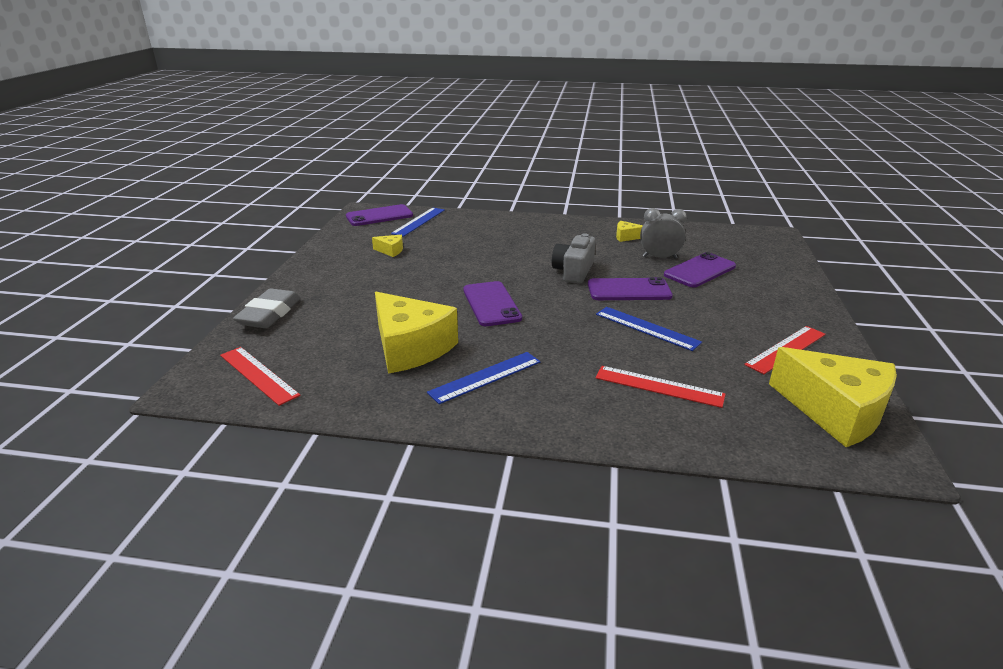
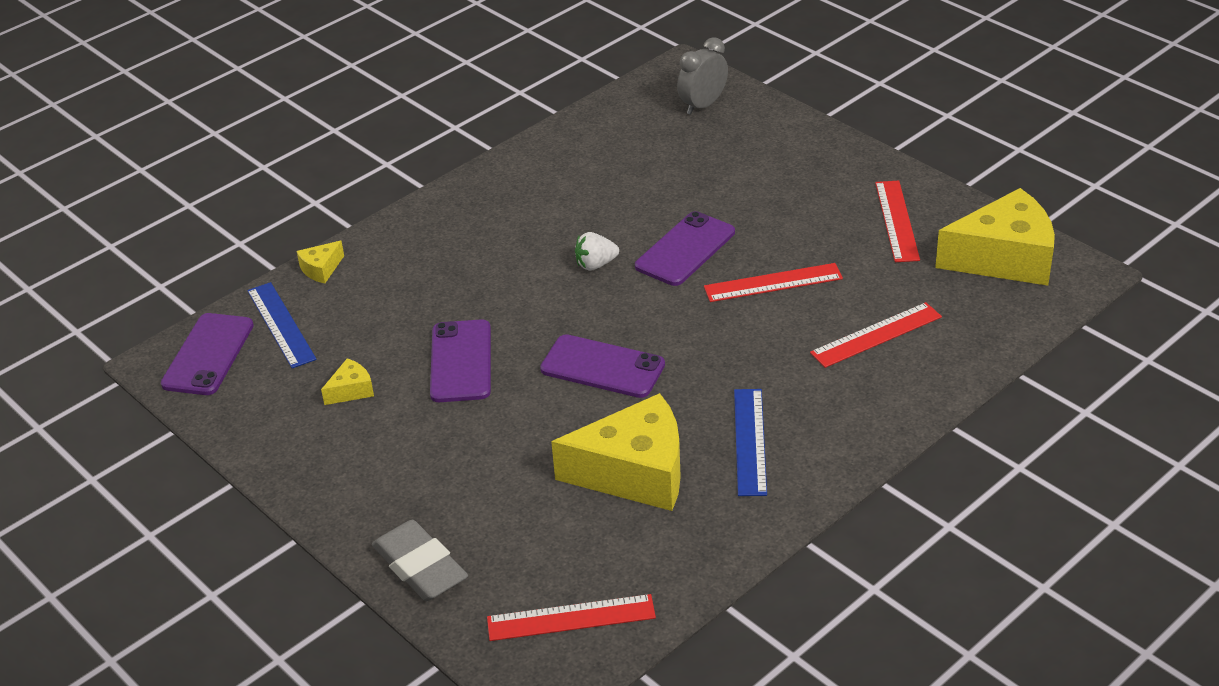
camera: 50 degrees left, 10 degrees up
(573, 271) = (595, 264): grey camera -> white strawberry
(626, 237) = (556, 175): yellow cheese -> yellow cheese (321, 269)
(646, 328) = (773, 283): blue ruler -> red ruler
(659, 257) = (637, 183): grey clock -> grey clock (703, 105)
(700, 271) = (700, 174): purple phone -> purple phone (461, 361)

